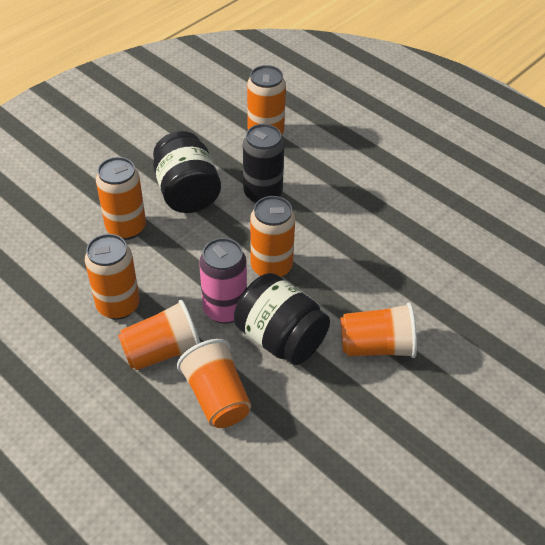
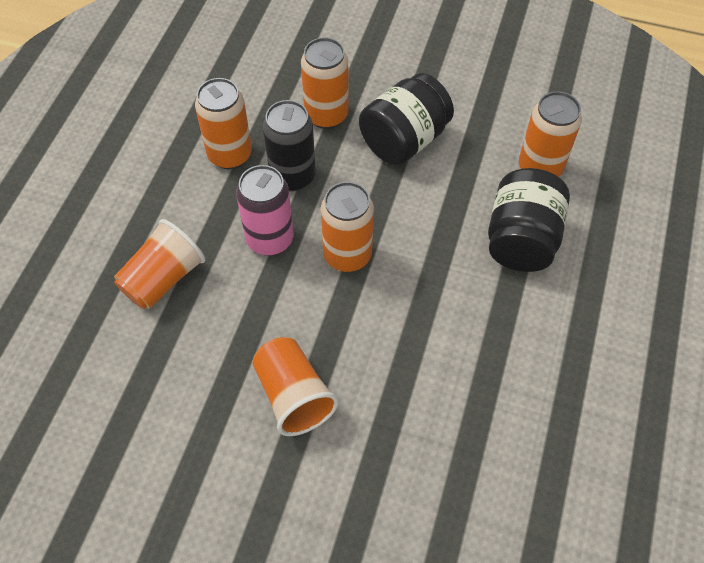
camera: 65 degrees right, 10 degrees up
(162, 351) = (195, 212): orange cup -> none
(263, 194) = (446, 204): black can -> black can (293, 176)
(280, 338) = (258, 302): black jar -> black jar (521, 239)

